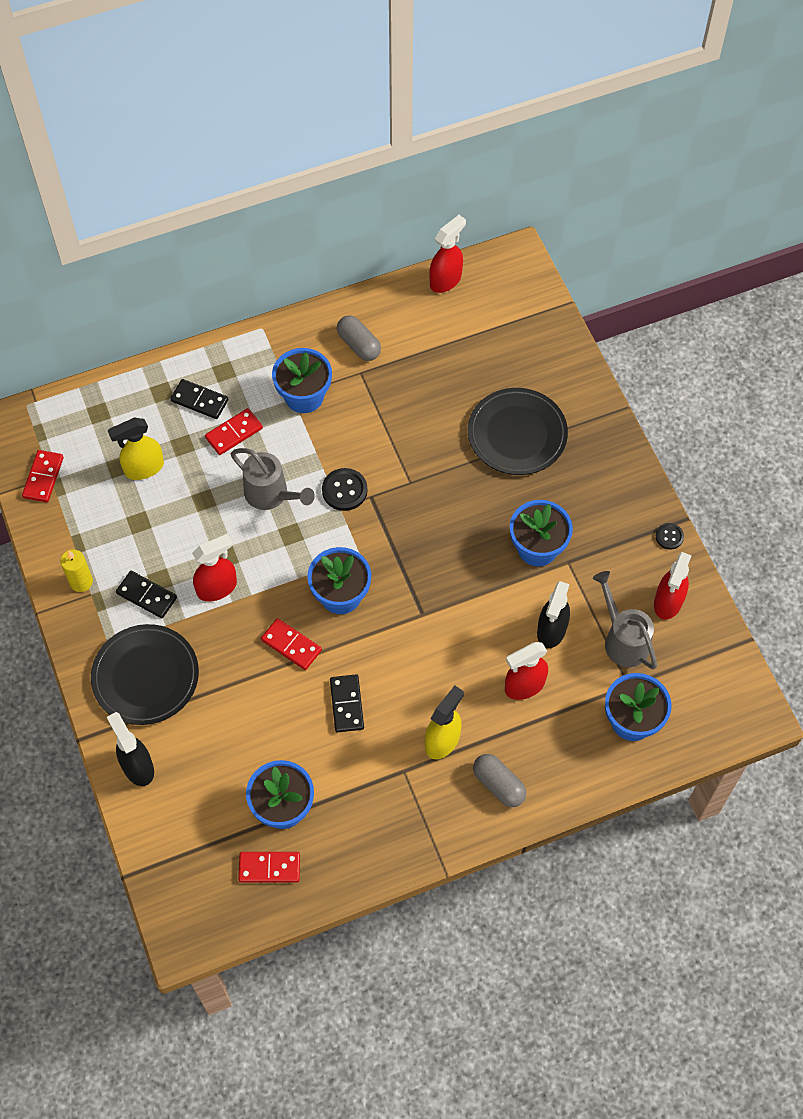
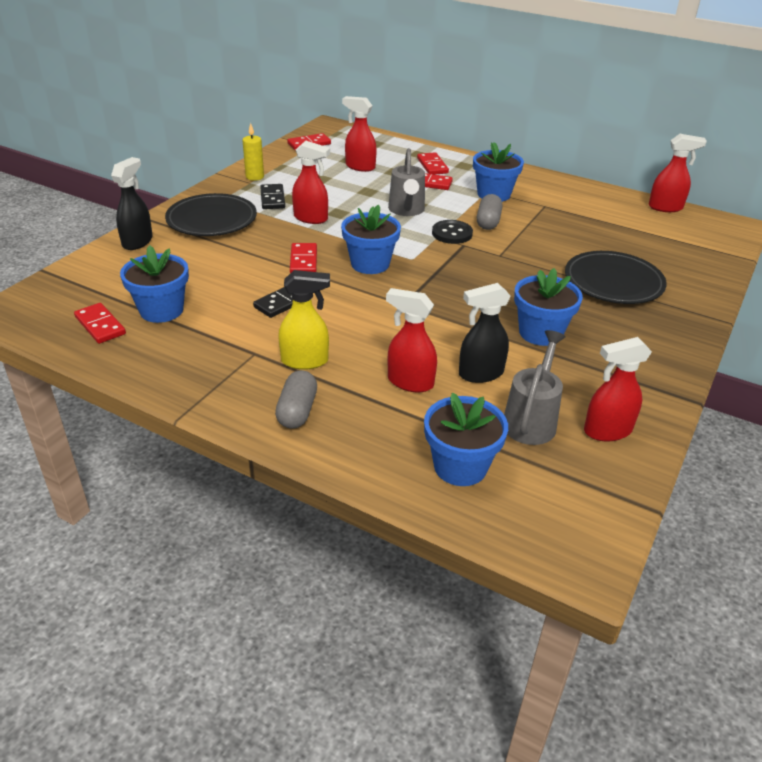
camera: 50 degrees right, 25 degrees down
(143, 468) = (360, 167): yellow spray bottle -> red spray bottle
(199, 400) = (432, 166): black domino -> red domino
(359, 345) = (562, 197): grey capsule -> grey capsule (488, 222)
(669, 536) = (666, 400): black button -> none

